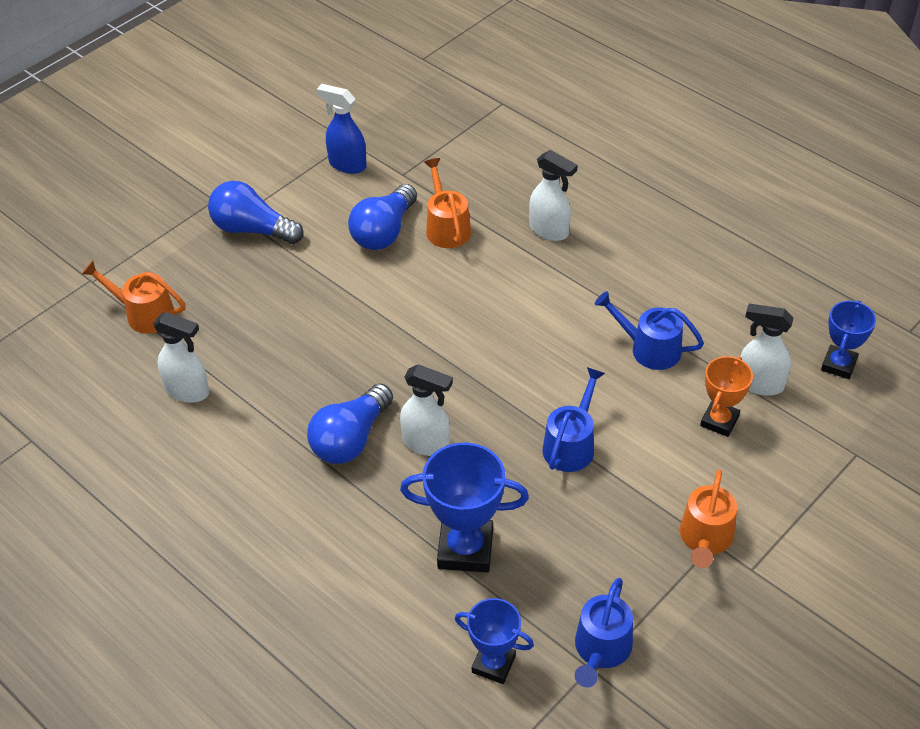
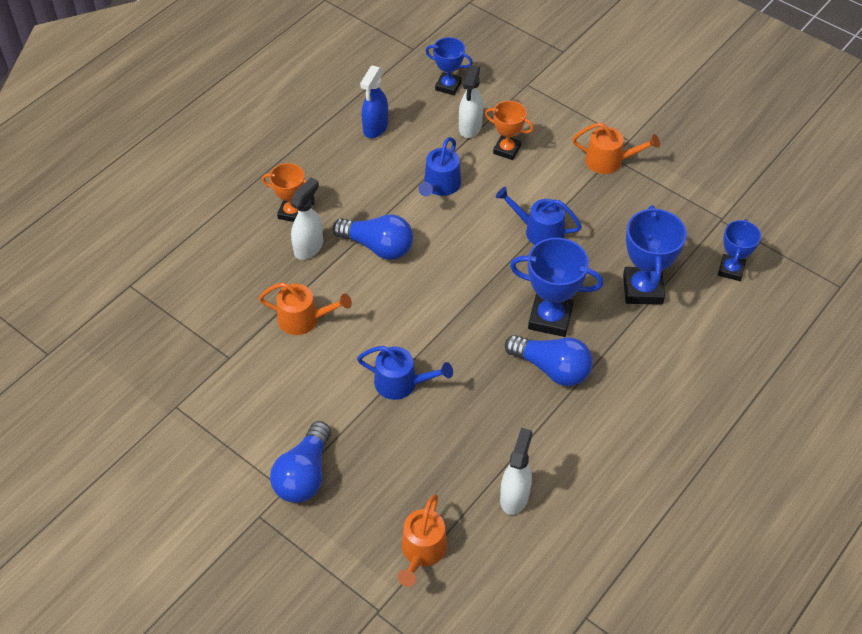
camera: 95 degrees left, 5 degrees up
(347, 164) = (211, 404): blue spray bottle -> blue spray bottle (375, 128)
(384, 232) = (309, 366): blue light bulb -> blue light bulb (378, 247)
(426, 444) = (550, 318): white spray bottle -> blue trophy
(446, 227) = (303, 319): orange watering can -> orange watering can turned 150 degrees counterclockwise
(601, 650) = (706, 215): blue watering can -> blue watering can (401, 383)
(602, 216) = (291, 213): none -> orange trophy

